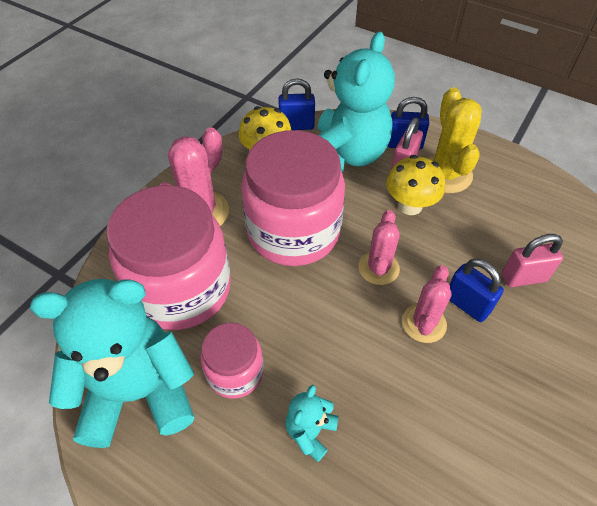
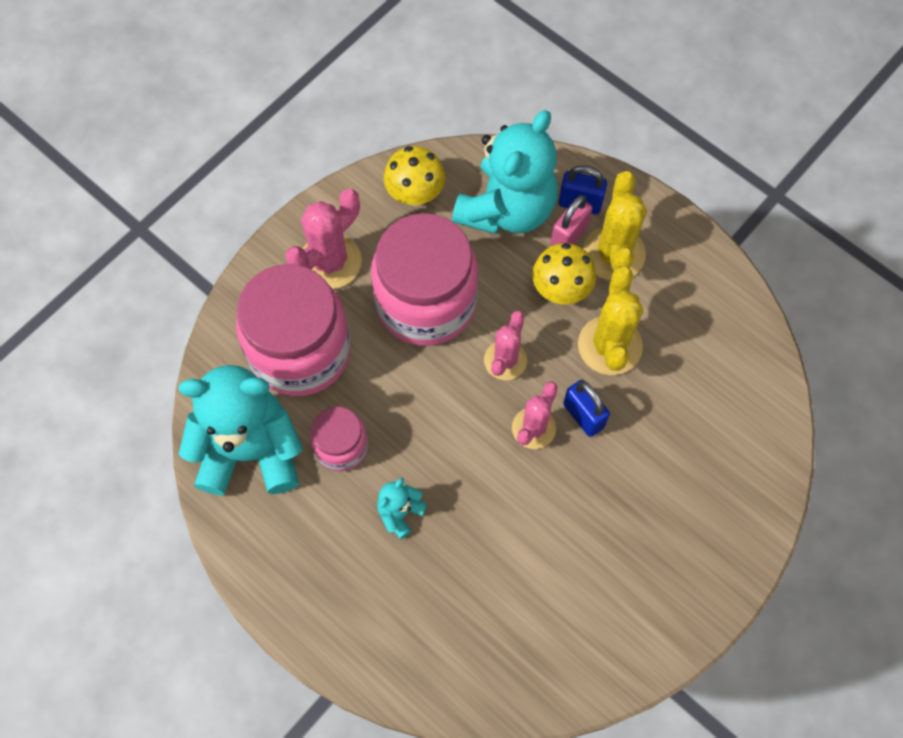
camera: 10 degrees right, 15 degrees up
(296, 126) = (458, 156): blue padlock -> none
(468, 242) = (609, 345): none -> yellow cactus
(523, 278) = (652, 396): pink padlock -> none

